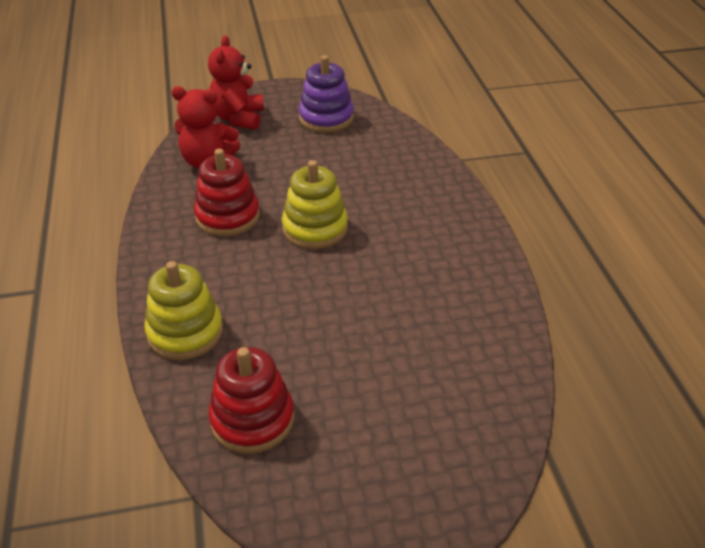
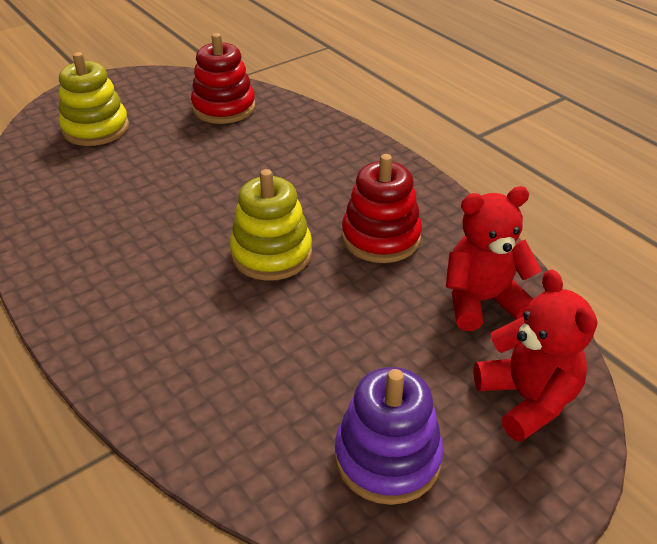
camera: 155 degrees right, 0 degrees up
(185, 332) = (319, 137): yellow stacking toy -> yellow stacking toy (96, 128)

